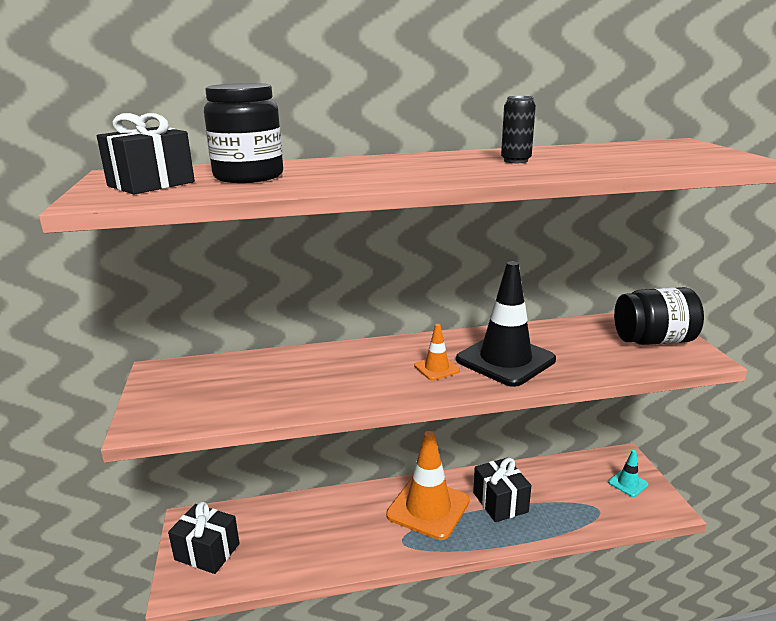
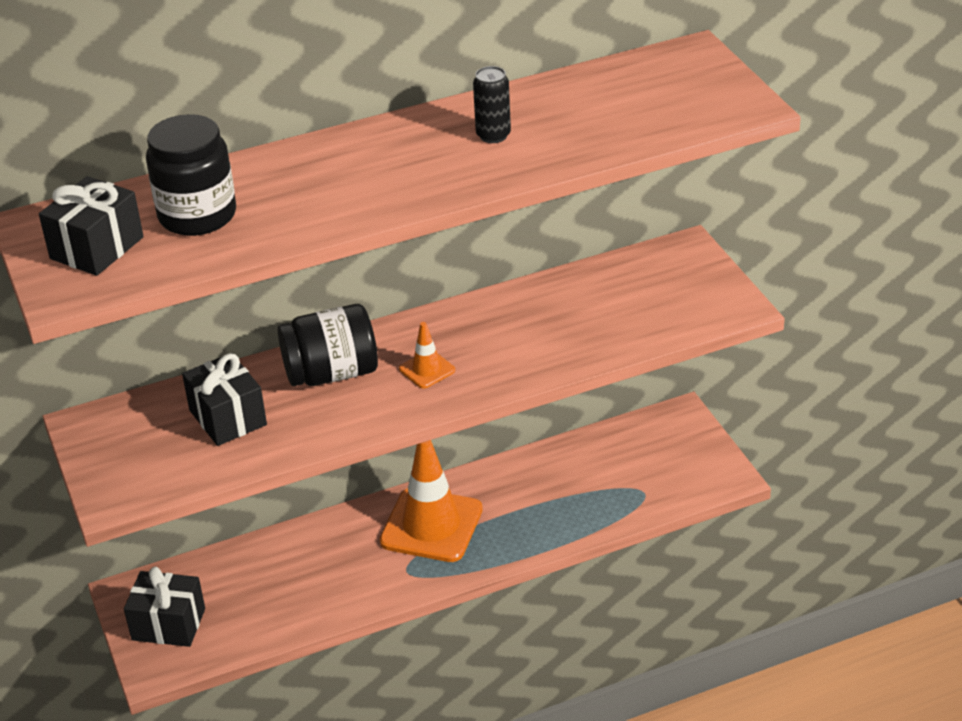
camera: 10 degrees left, 15 degrees up
(500, 502) = (521, 503): black gift -> black gift (227, 417)
(505, 360) = (507, 344): black traffic cone -> none
(628, 483) = (681, 452): turquoise traffic cone -> none
(653, 340) = (685, 287): black jar -> black jar (331, 373)

